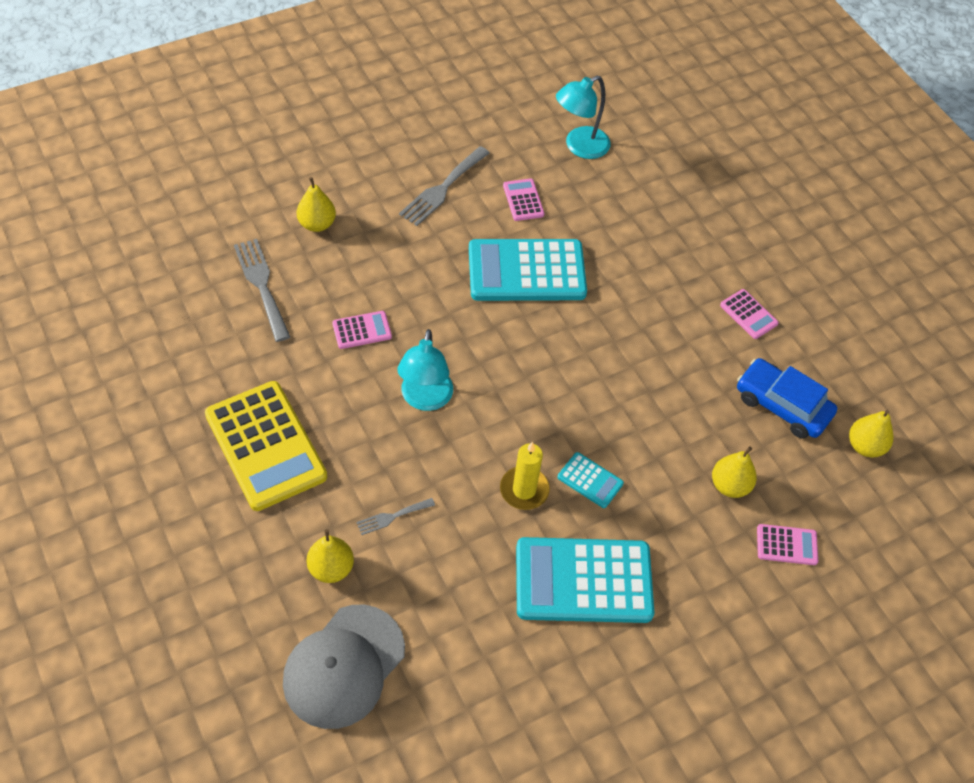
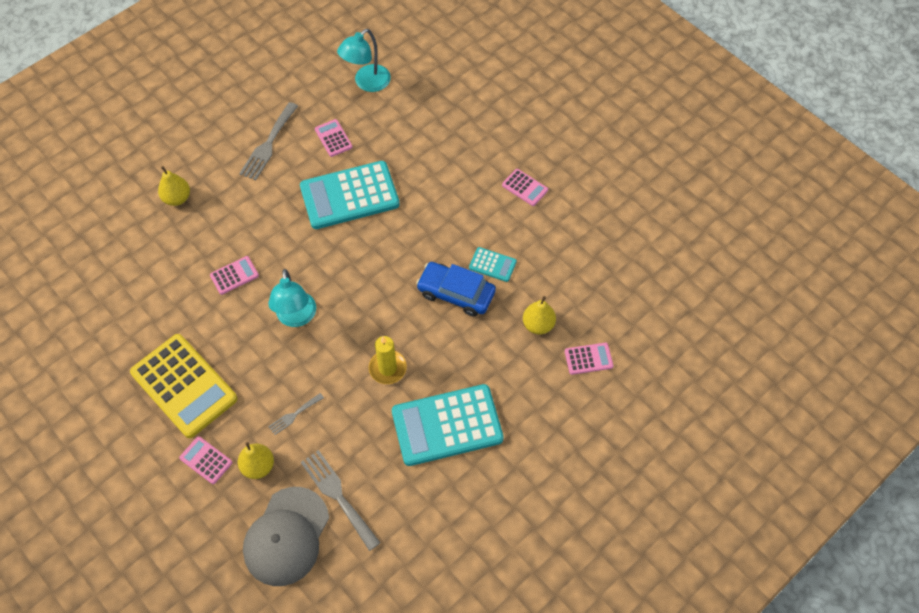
camera: 10 degrees left, 5 degrees up
(261, 285) = (146, 259): grey fork -> grey fork (338, 496)
(268, 543) = (206, 460): none -> pink calculator
(590, 480) = (435, 348): turquoise calculator -> turquoise calculator (492, 265)
(782, 405) = (564, 253): blue car -> blue car (456, 293)
(865, 446) = (630, 268): yellow pear -> none

